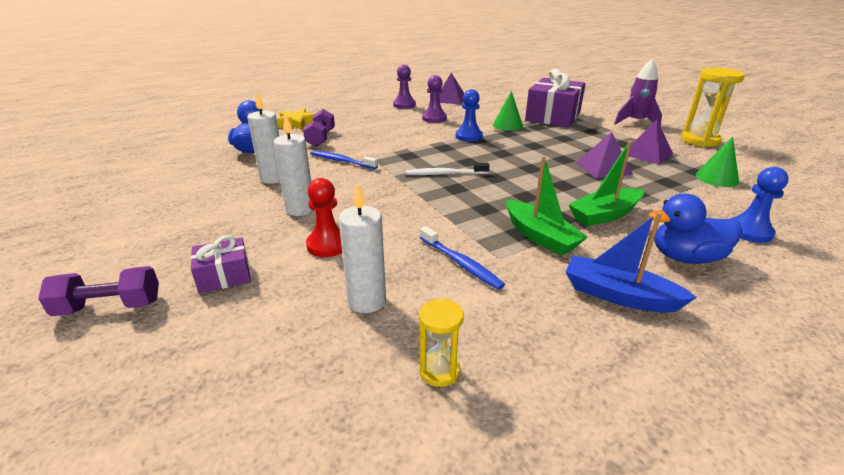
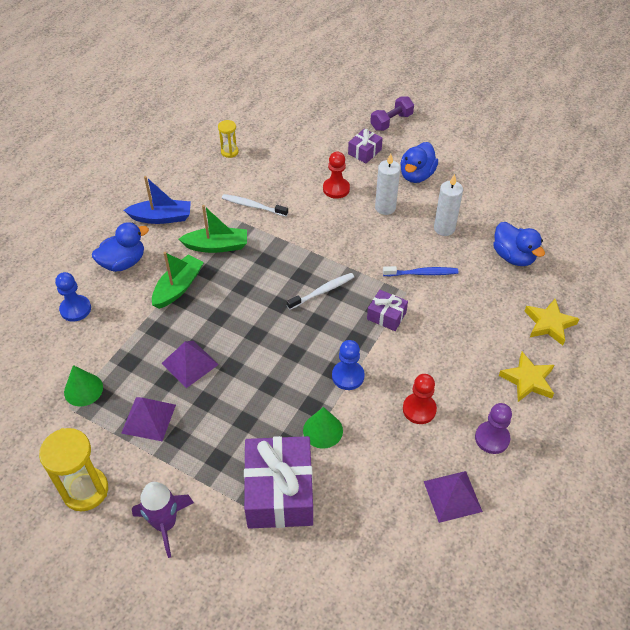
camera: 150 degrees right, 20 degrees up
(215, 225) = (416, 175): none -> blue duck
(321, 138) = (485, 303): purple dumbbell -> none
(351, 112) = (528, 380): none -> yellow star
(367, 301) = (283, 167): white candle -> none
(405, 150) = (386, 316): none -> purple gift
(434, 118) = (419, 409): purple pawn -> red pawn
(461, 263) = (253, 206): blue toothbrush -> white toothbrush
(540, 236) = (216, 246): green boat -> green boat turned 150 degrees clockwise

